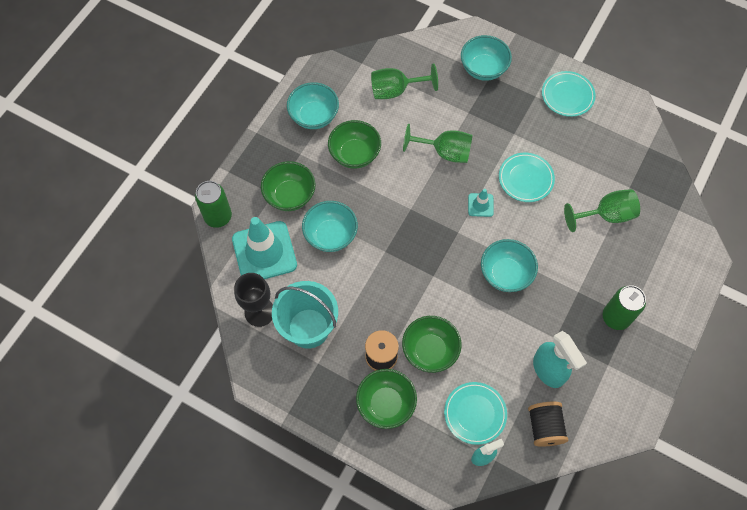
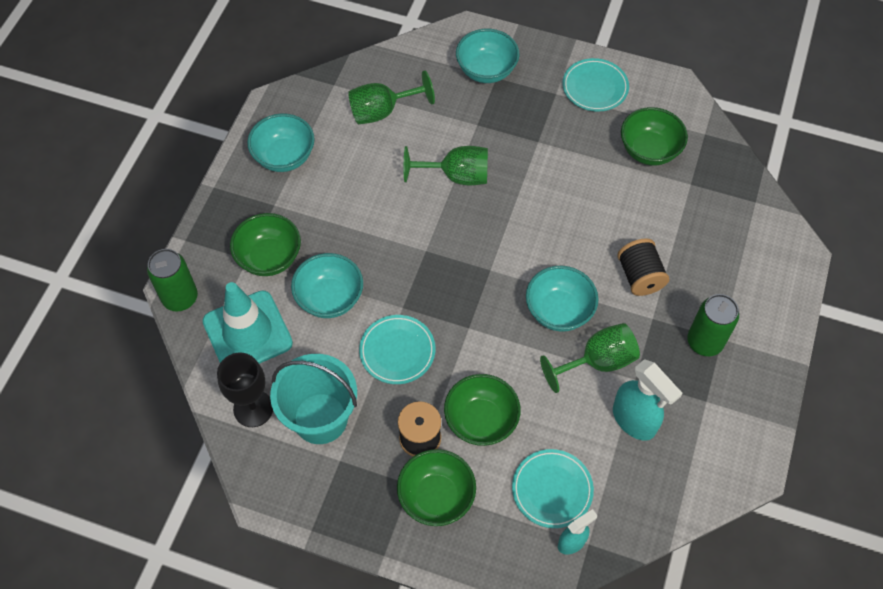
camera: 10 degrees left, 5 degrees down
(355, 154) = (344, 195): green bowl -> green bowl (649, 150)
(480, 205) = (512, 232): turquoise traffic cone -> none
(525, 179) = (562, 193): turquoise plate -> turquoise plate (397, 351)
(544, 427) = (643, 492): black spool -> black spool (640, 276)
(606, 215) = (669, 221): green goblet -> green goblet (597, 362)

